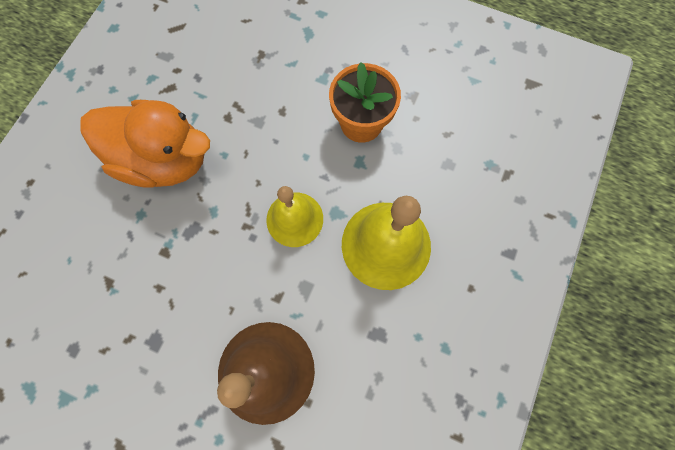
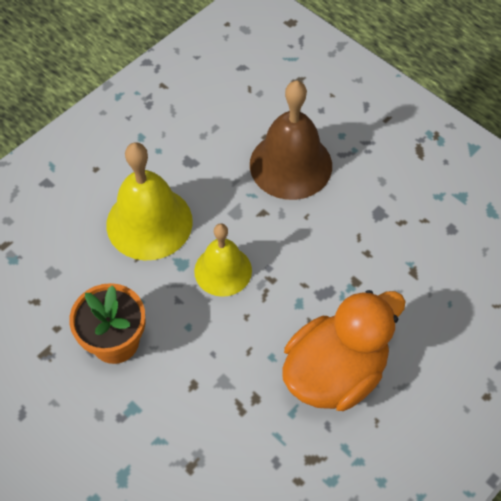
camera: 160 degrees left, 15 degrees down
(165, 159) = (335, 372): orange duck -> orange duck turned 105 degrees clockwise

